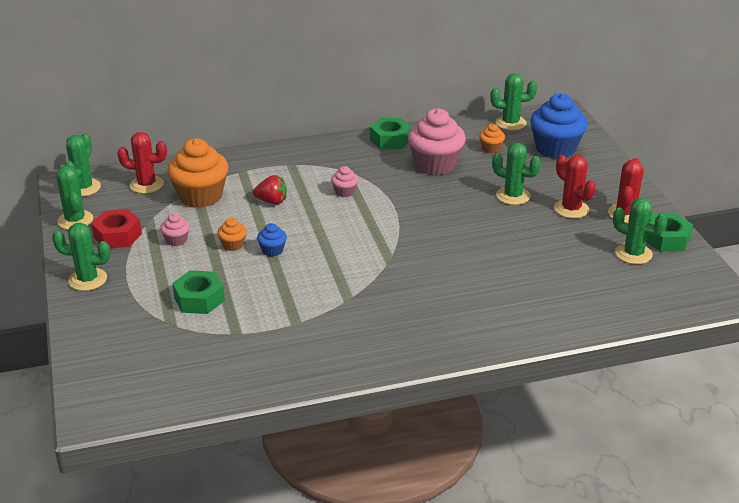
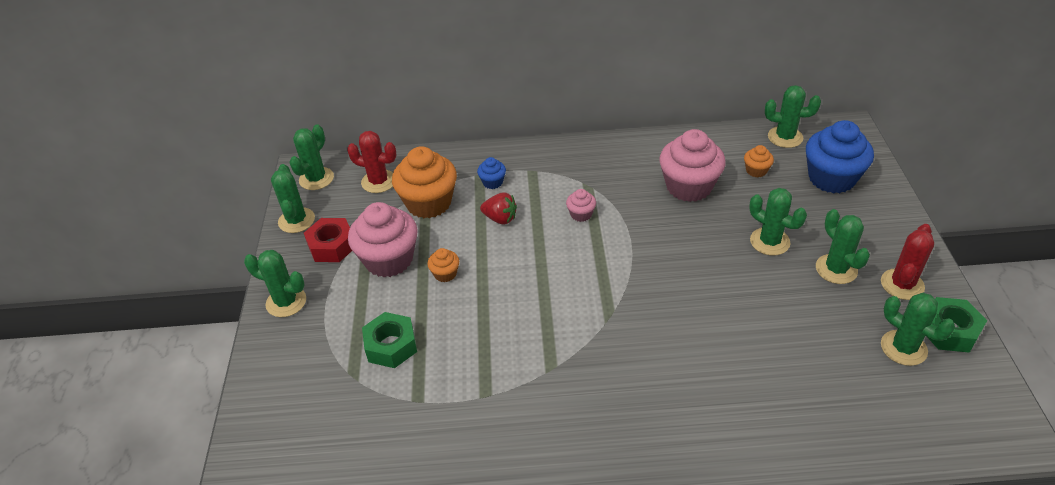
camera: 15 degrees right, 10 degrees up
(176, 240) = (389, 260): pink cupcake -> pink cupcake, size x2.18
(272, 250) = (485, 287): blue cupcake -> blue cupcake (492, 182)
(390, 140) = (645, 148): green nut -> none
(571, 209) = (836, 269): red cactus -> green cactus

